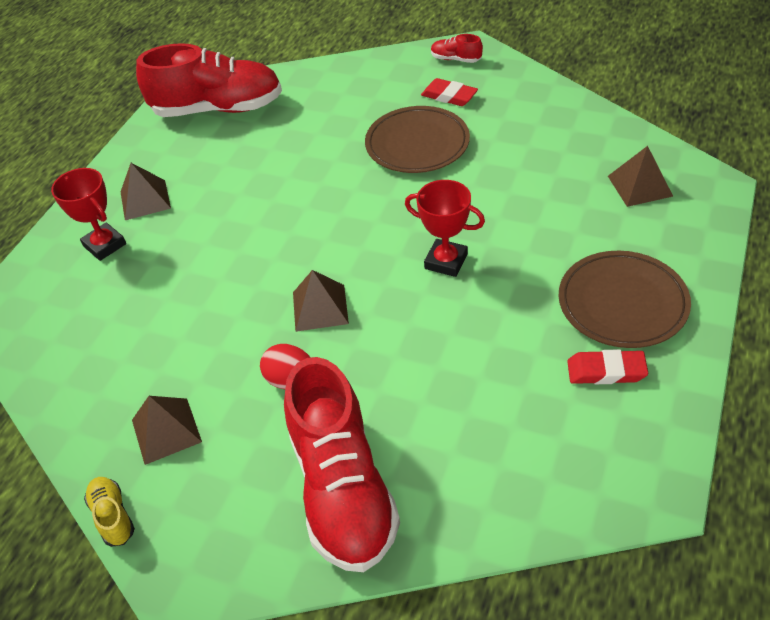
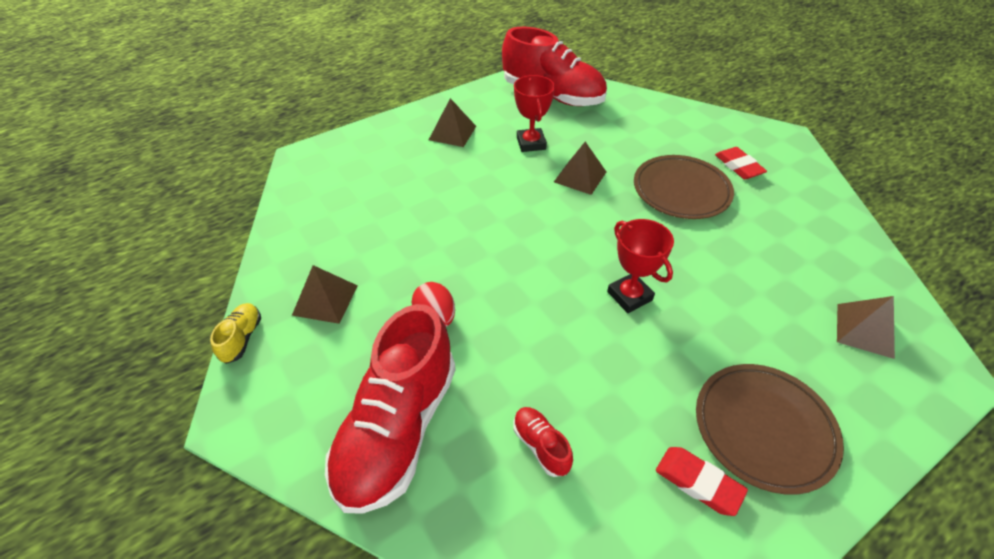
camera: 30 degrees right, 0 degrees up
(105, 245) = (402, 150): red trophy -> red trophy (531, 143)
(320, 307) = (502, 275): brown pyramid -> brown pyramid (580, 177)
(456, 59) = (767, 140): red shoe -> red shoe (541, 446)

